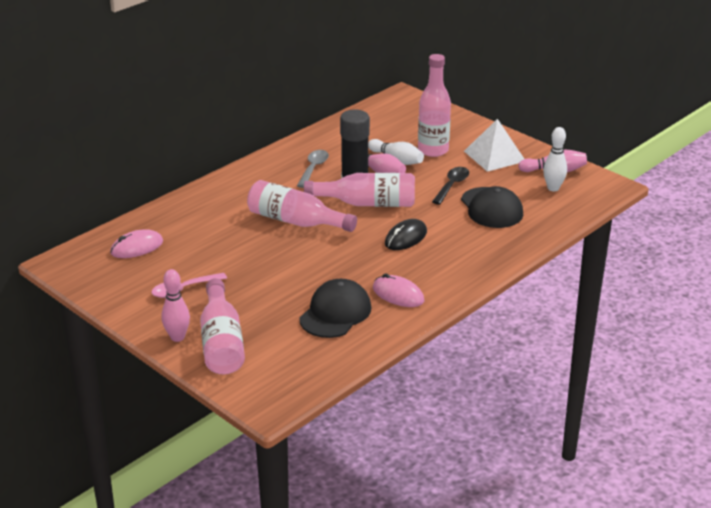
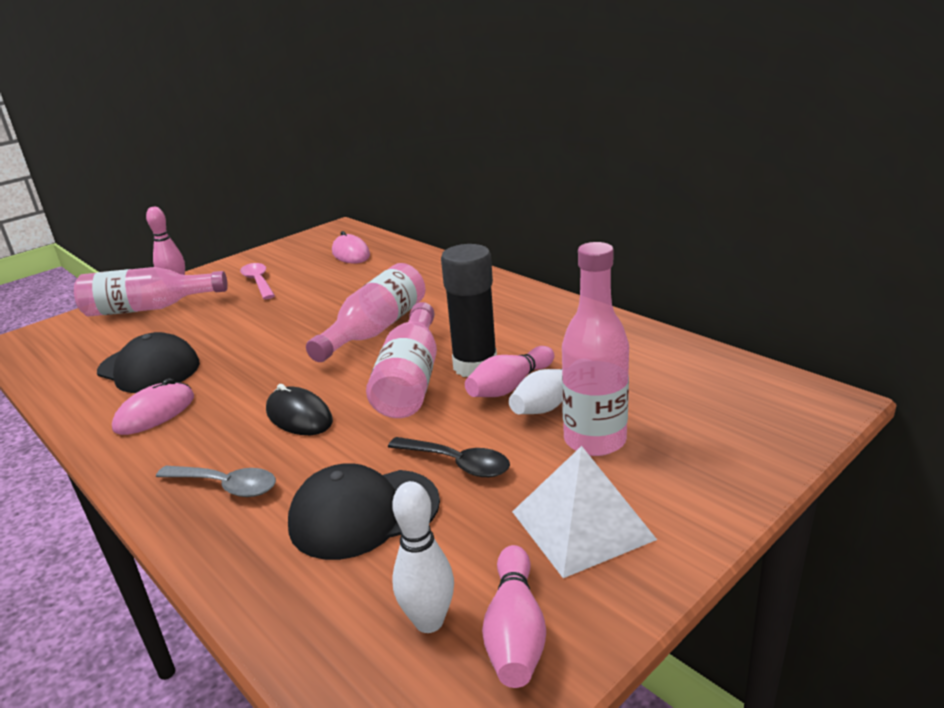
camera: 95 degrees right, 5 degrees down
(313, 168) = (520, 332): grey spoon -> grey spoon (226, 486)

